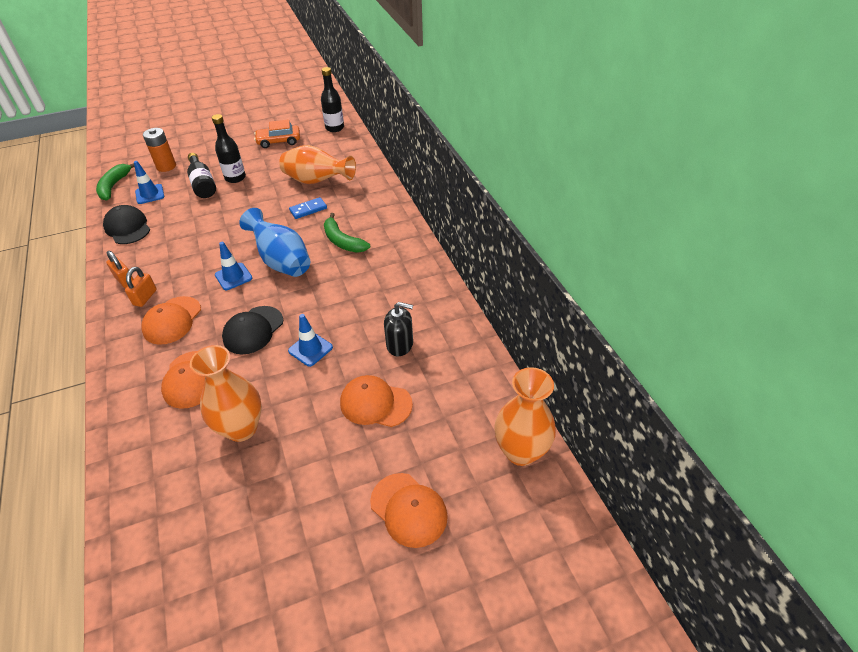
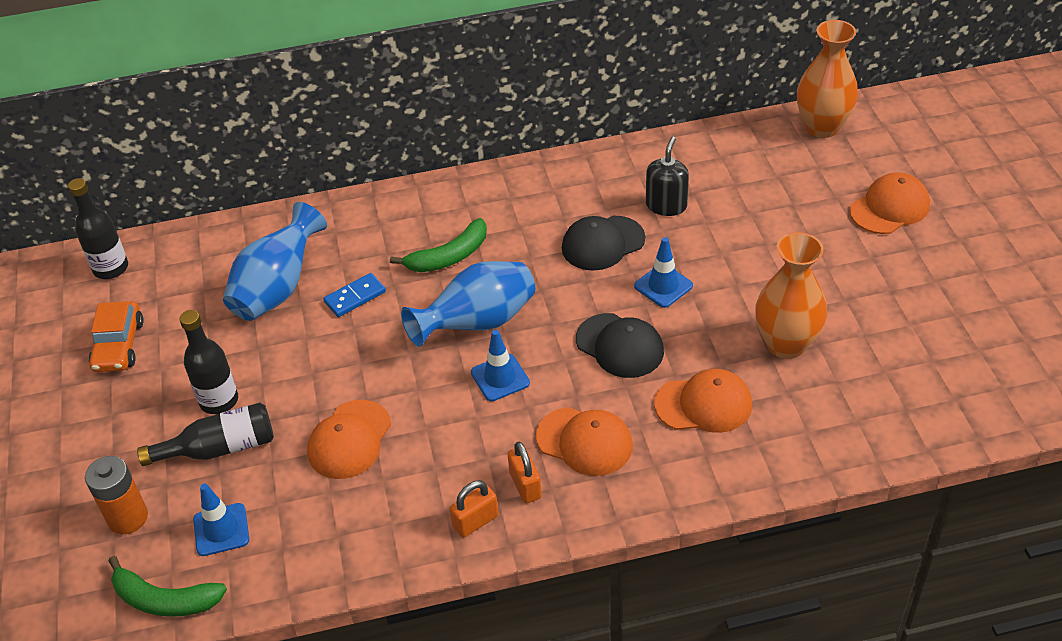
camera: 80 degrees left, 0 degrees up
(127, 228) = (323, 546): black cap -> black cap (602, 243)
(145, 297) = (525, 485): orange padlock -> orange padlock turned 45 degrees clockwise
(308, 209) = (355, 297): blue domino -> blue domino turned 75 degrees clockwise
(317, 181) = (278, 288): orange vase -> blue vase
(375, 403) = (755, 228): orange cap -> orange cap (349, 440)

